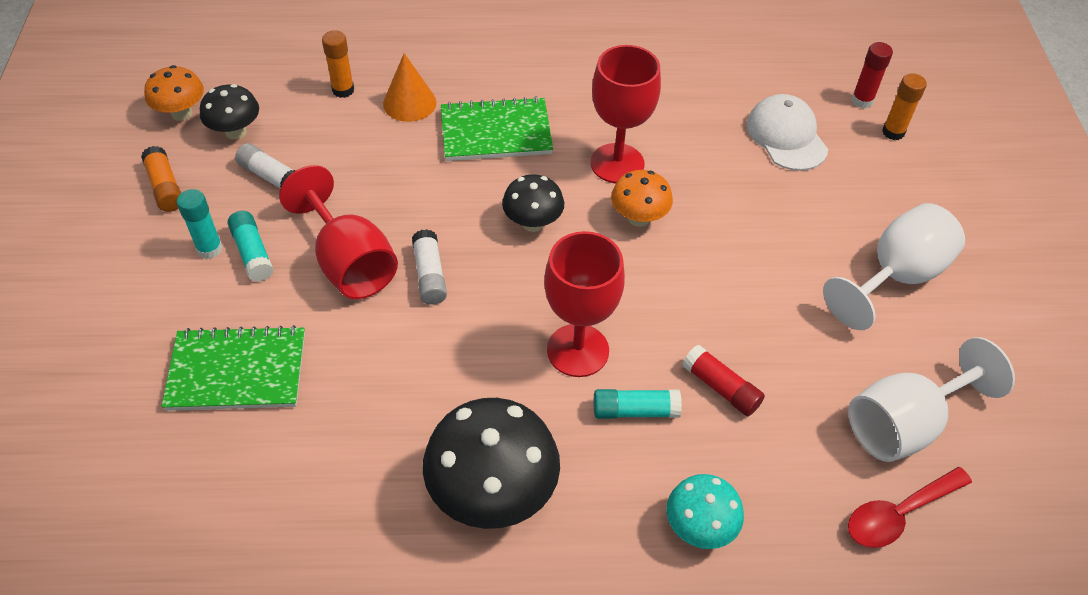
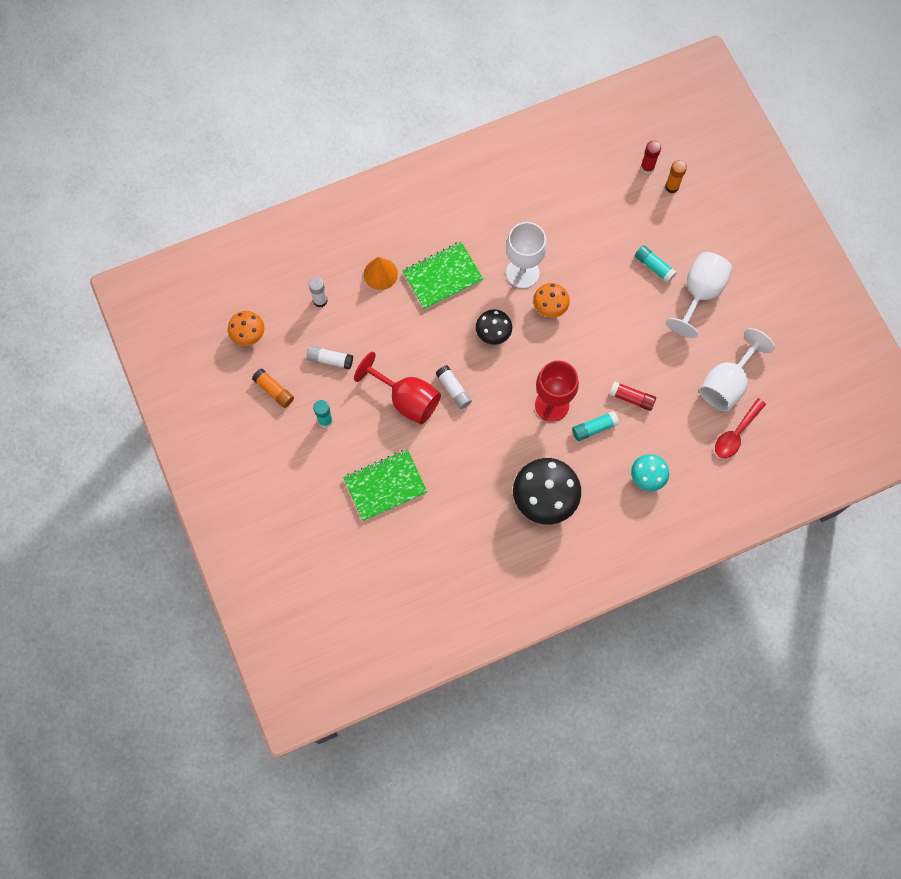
camera: 20 degrees left, 20 degrees up
(236, 132) = (289, 336): black mushroom -> none
(252, 253) = (350, 414): turquoise glue stick -> turquoise glue stick (654, 266)
(306, 106) = (320, 300): none -> white glue stick
(343, 90) = (335, 279): orange glue stick -> none
(617, 163) = (522, 273): red goblet -> white goblet
(786, 136) = (611, 214): white cap -> none

